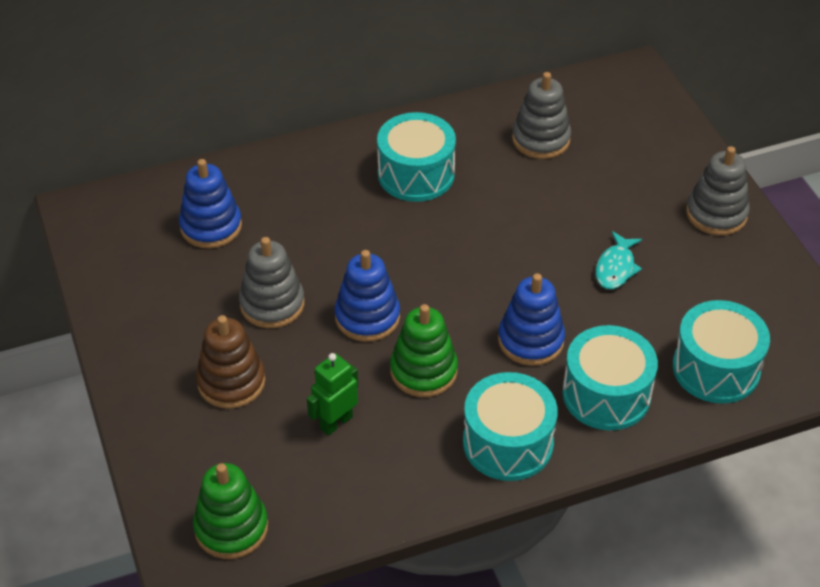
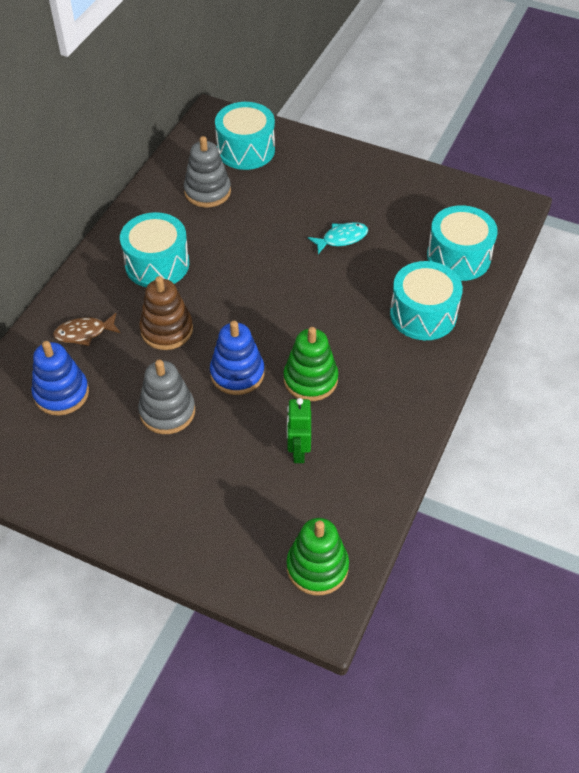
camera: 45 degrees left, 5 degrees up
(231, 382) = (203, 480): brown stacking toy -> brown stacking toy (167, 330)
(286, 190) = (84, 333): none -> brown fish
(508, 443) = (406, 383): turquoise drum -> turquoise drum (246, 150)
(531, 340) = (347, 315): blue stacking toy -> none
(616, 268) = (341, 238): turquoise fish -> turquoise fish turned 90 degrees counterclockwise
(716, 214) = (357, 170): grey stacking toy -> none

